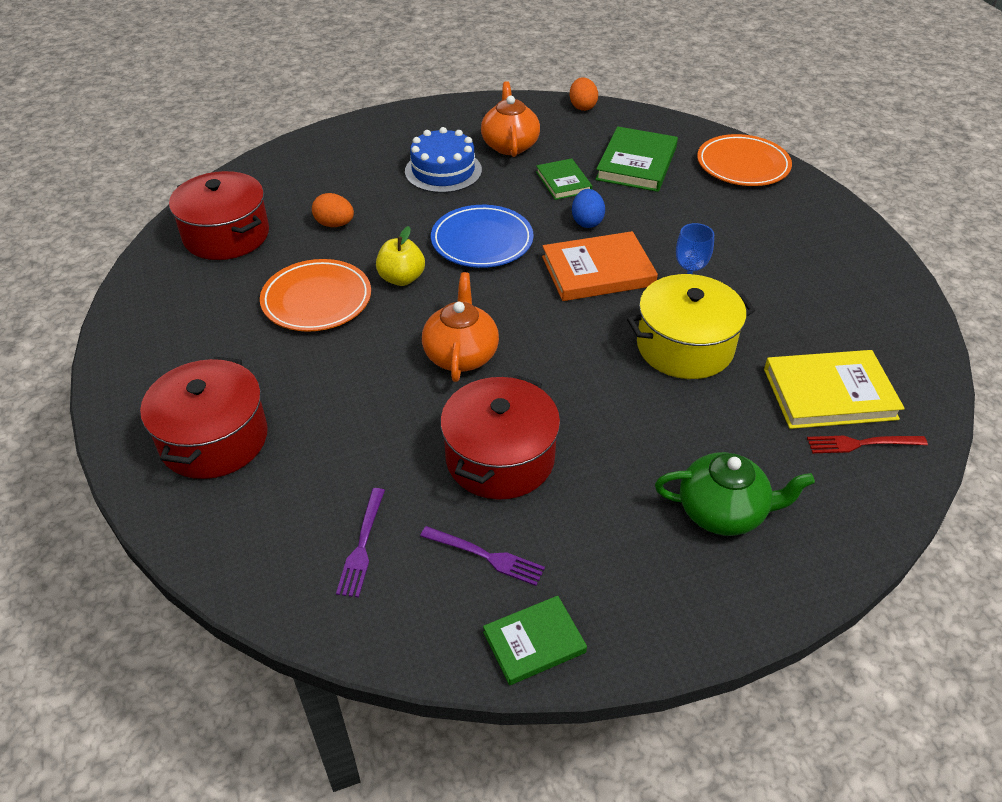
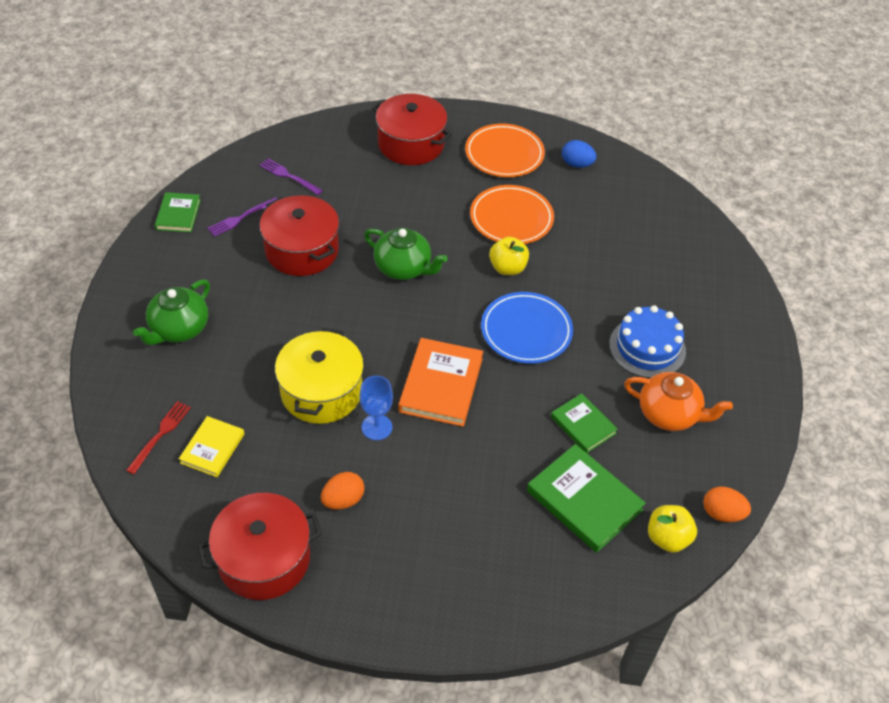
camera: 115 degrees right, 5 degrees up
(226, 235) = (620, 195): red pot -> red pot (264, 559)
(335, 224) = (601, 254): orange egg -> orange egg (343, 500)
(461, 355) = (403, 268): orange teapot -> green teapot
(563, 182) = (583, 425): green book -> green book turned 45 degrees clockwise
(587, 222) = (511, 411): blue egg -> blue egg (576, 164)
(628, 123) = (667, 538): none -> yellow apple
(742, 165) = (532, 596): orange plate -> orange plate (504, 154)
(829, 394) = (212, 448): yellow book -> yellow book, size x0.61

